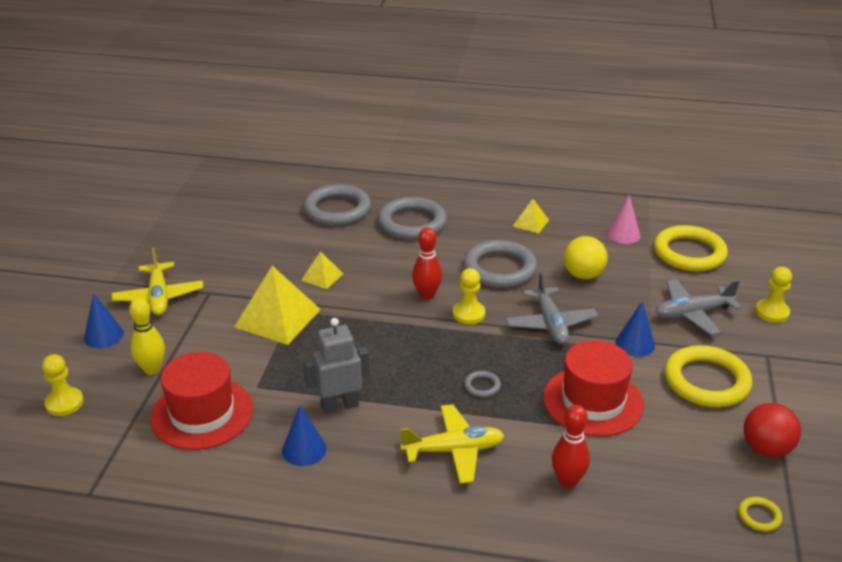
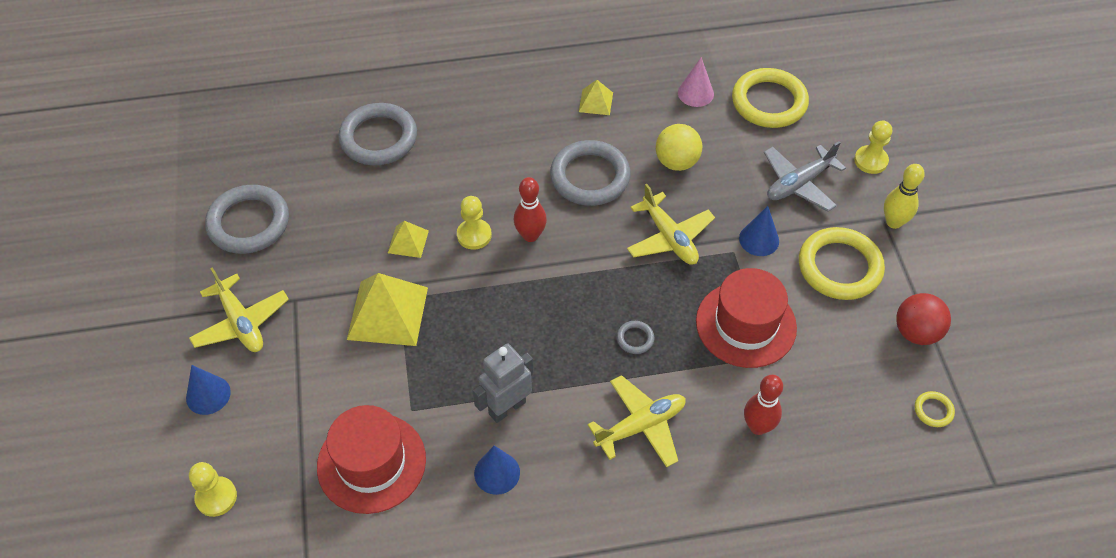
camera: 20 degrees left, 20 degrees up
(152, 369) = (287, 423): yellow bowling pin -> yellow bowling pin (894, 222)
(412, 223) = (470, 136): grey ring -> grey ring (249, 223)
(468, 314) = (583, 248): yellow pawn -> yellow pawn (474, 235)
(550, 323) = (669, 237): grey plane -> yellow plane

